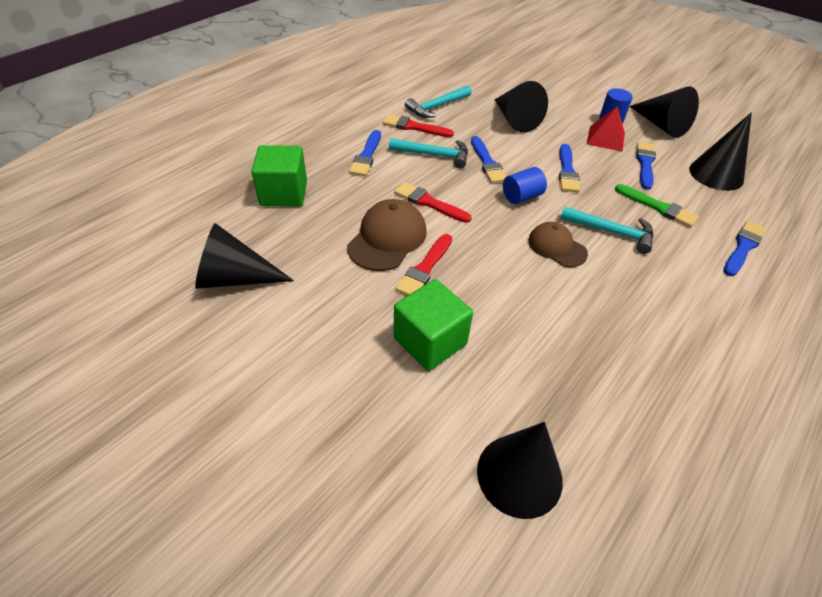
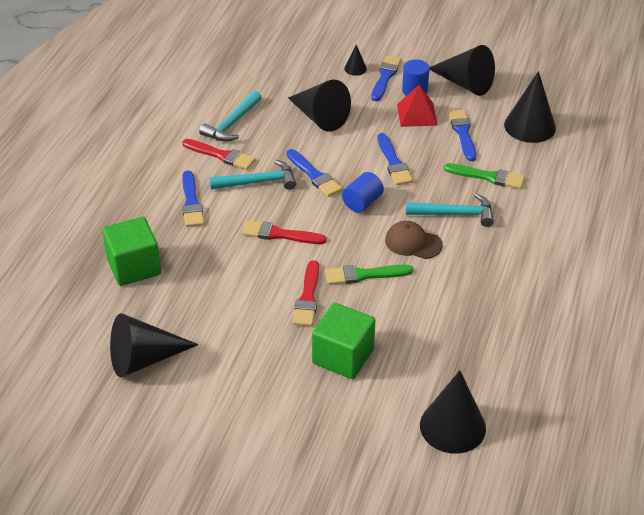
camera: 20 degrees left, 5 degrees down
(387, 238) = (260, 281): brown cap -> none
(414, 127) = (221, 155): red brush -> red brush turned 150 degrees counterclockwise
(492, 263) = (364, 275): none -> green brush
(563, 92) = (355, 68): none -> black cone
(743, 247) = (568, 195): blue brush -> blue brush (385, 77)

